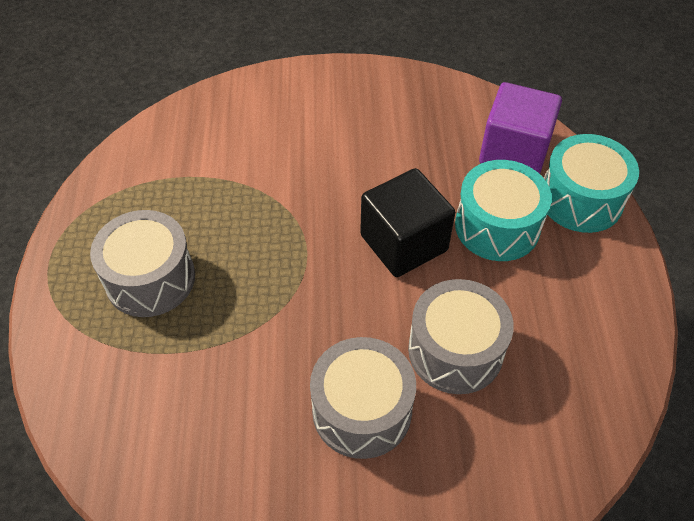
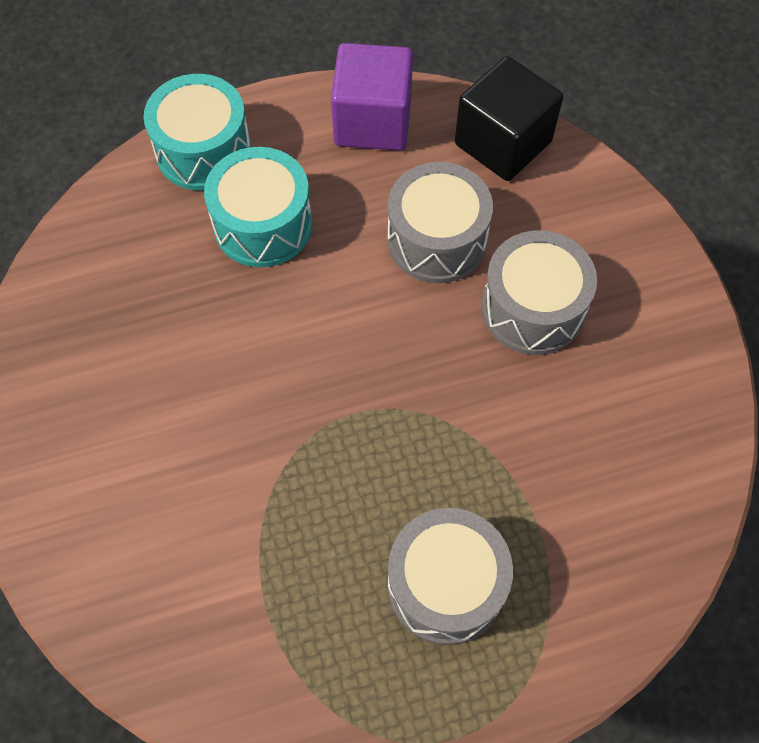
camera: 105 degrees left, 10 degrees up
(403, 243) = (311, 313): black cube -> black cube (503, 143)
(514, 151) = (140, 222): purple cube -> purple cube (372, 121)

